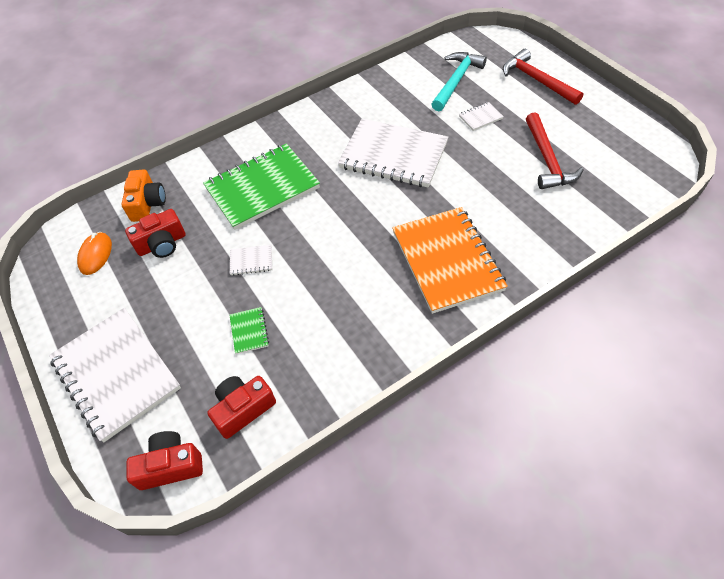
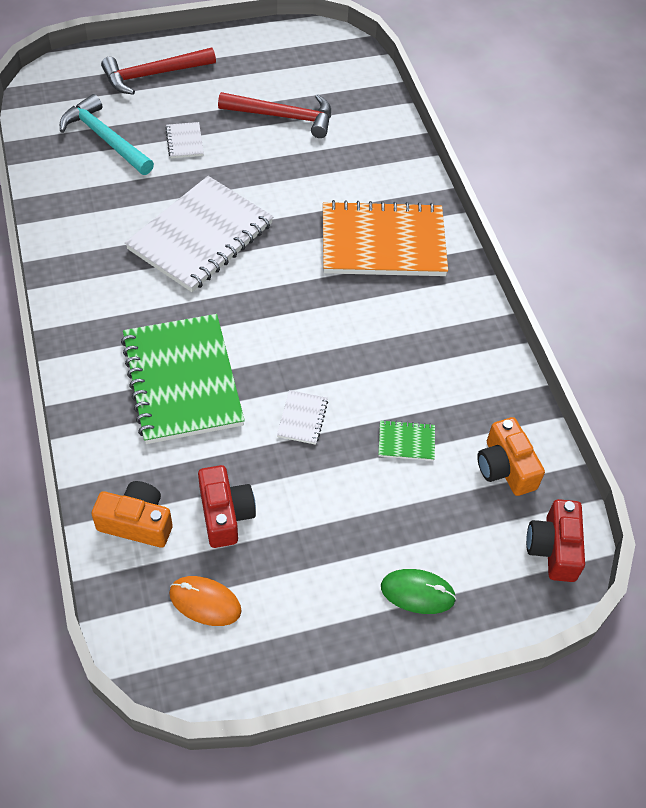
camera: 80 degrees left, 0 degrees up
(116, 374) = (417, 592): white notebook -> green mouse
(243, 409) = (505, 467): red camera -> orange camera

